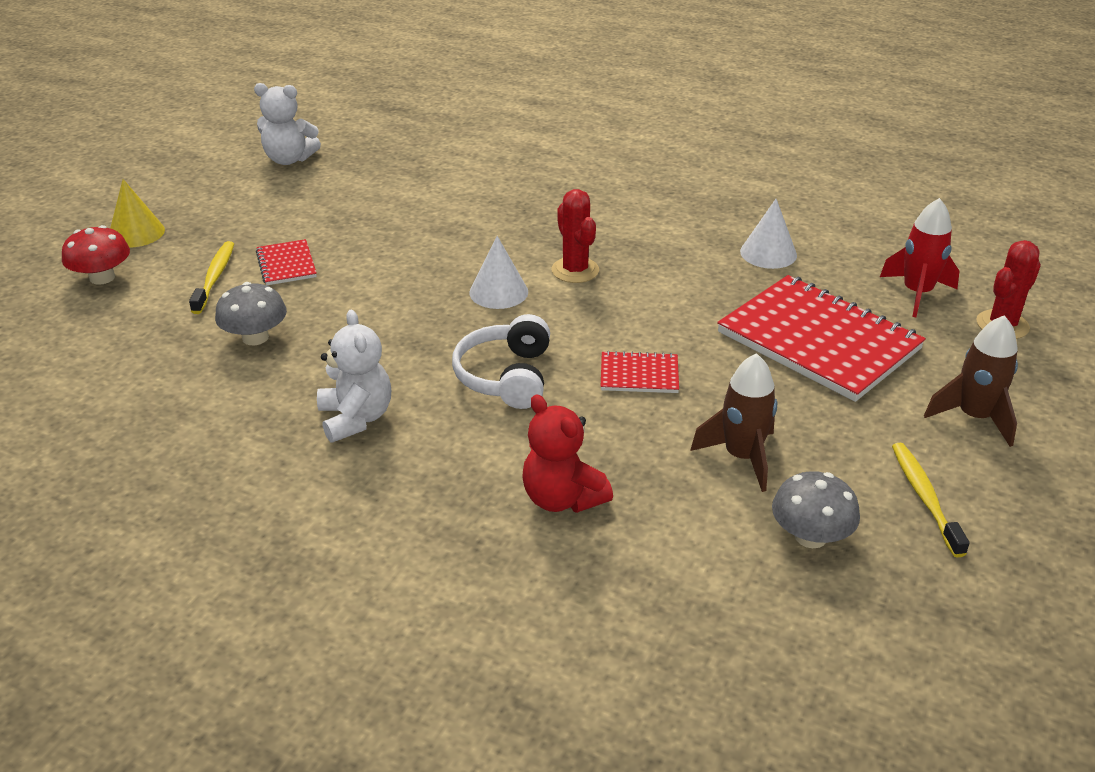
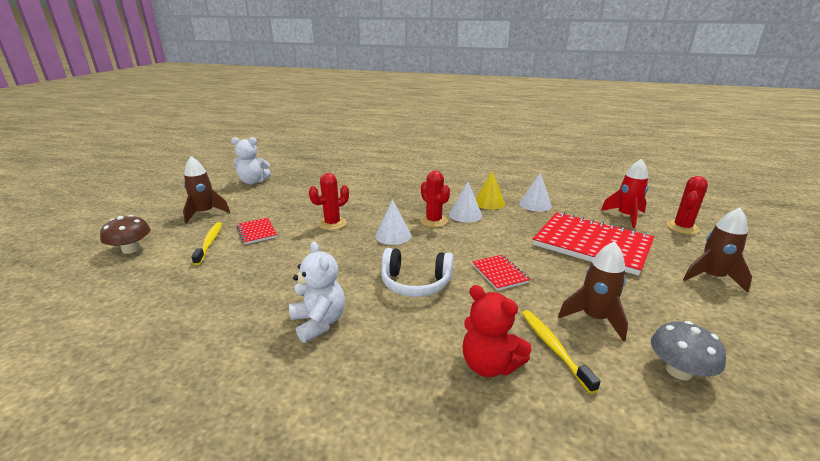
camera: 10 degrees left, 10 degrees down
(102, 277) = (131, 249): red mushroom -> brown mushroom
(136, 233) = (157, 223): yellow cone -> yellow cone (489, 202)
(208, 220) = (205, 213): none -> brown rocket
(255, 337) = (239, 275): grey mushroom -> none
(407, 260) = (332, 224): none -> red cactus
(506, 376) = (415, 283): white headphones -> white headphones turned 75 degrees counterclockwise
(634, 263) = (465, 214): none -> white cone
(639, 375) = (499, 273): red notebook -> red notebook turned 75 degrees clockwise
(924, 497) = (728, 332): yellow toothbrush -> yellow toothbrush (553, 348)

